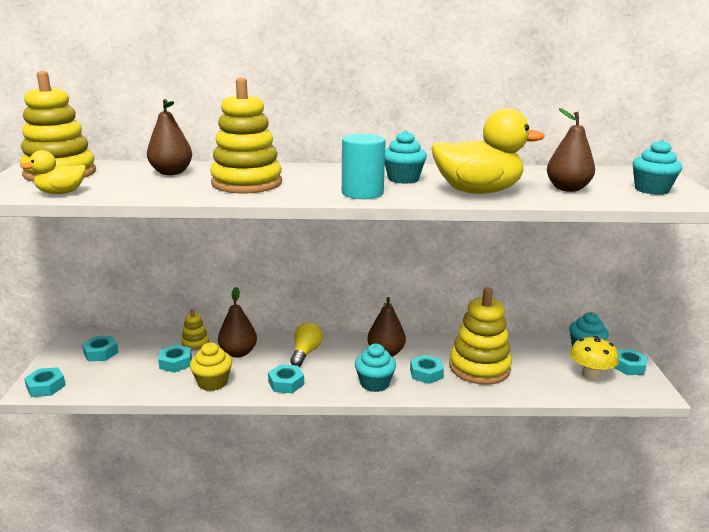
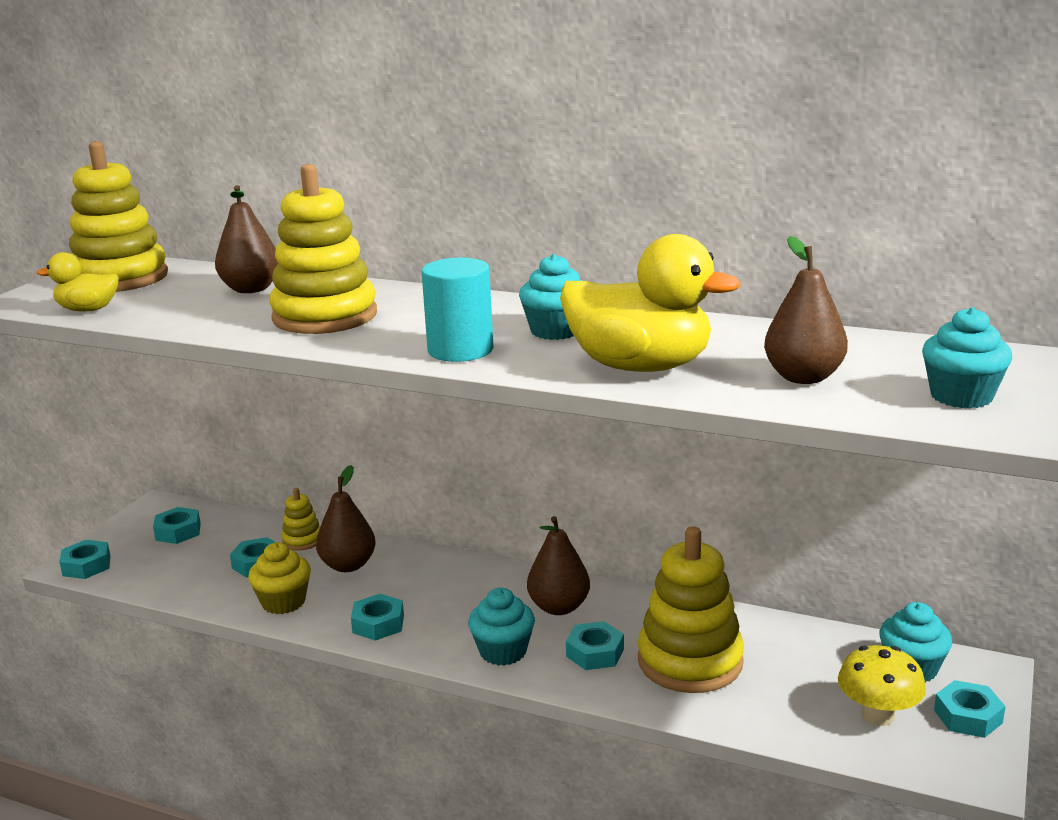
camera: 25 degrees right, 0 degrees up
(305, 353) = (440, 584): yellow light bulb -> none

